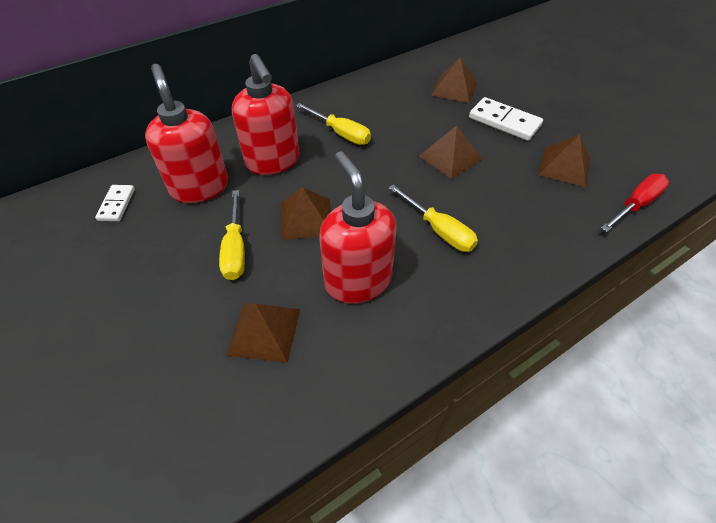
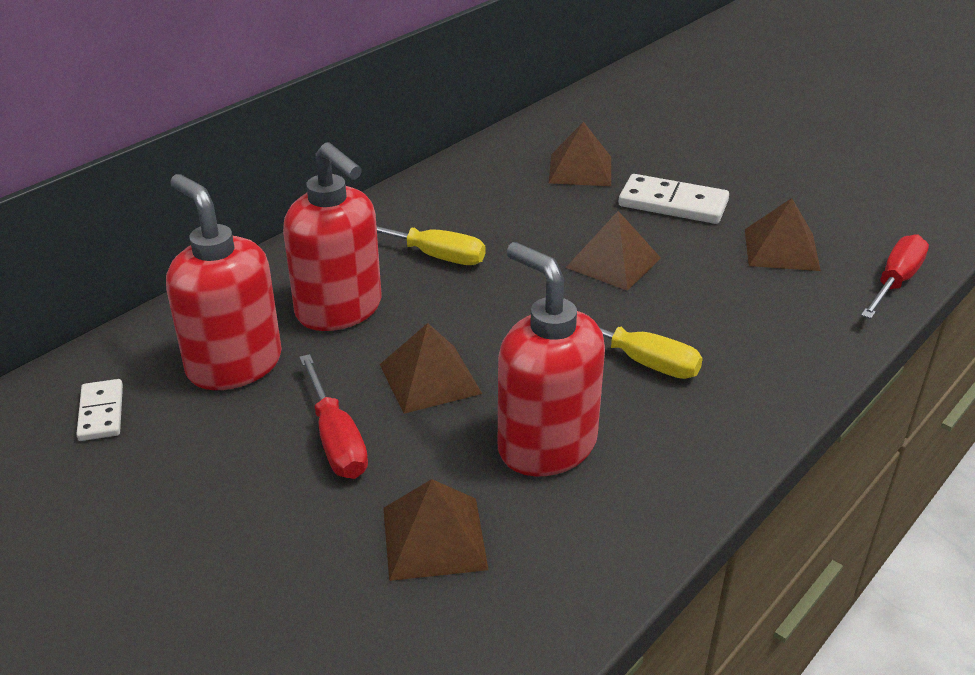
camera: 15 degrees left, 15 degrees down
(235, 249) = (336, 439): yellow screwdriver -> red screwdriver

